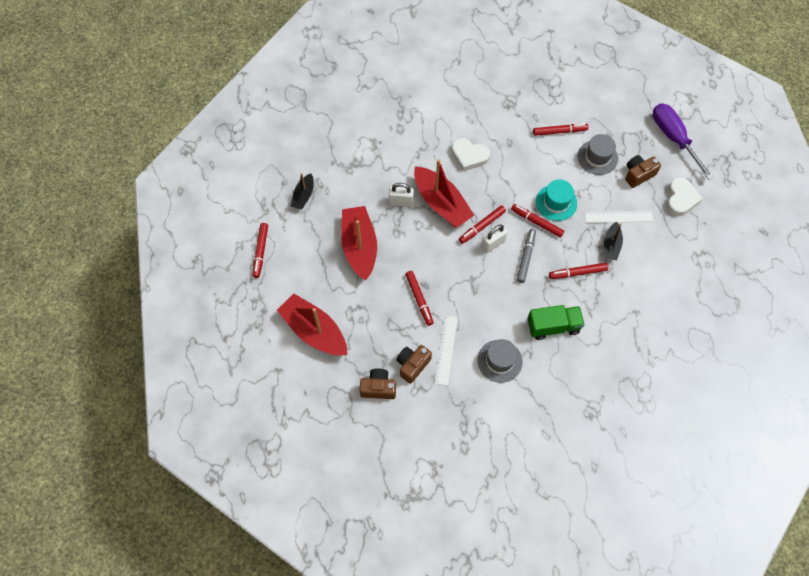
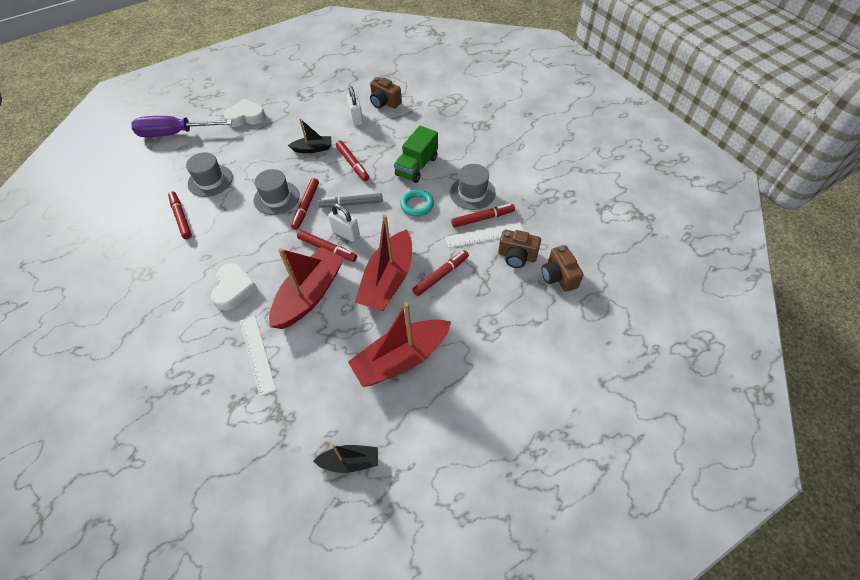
camera: 110 degrees left, 10 degrees down
(260, 252) = (460, 481): red marker -> red marker (482, 218)
(314, 331) = (533, 363): red boat -> red boat (388, 280)
(401, 202) = (321, 337): white padlock -> white padlock (356, 118)
(503, 309) = (417, 205): none -> turquoise ring
(553, 326) = (417, 166): green truck -> green truck turned 120 degrees counterclockwise
(556, 202) = (276, 198): turquoise hat -> grey hat
(618, 217) = (279, 151): white ruler -> white ruler (257, 354)
(638, 175) = (225, 148): brown camera -> brown camera (384, 102)
(674, 138) = (175, 134): purple screwdriver -> purple screwdriver turned 45 degrees clockwise

